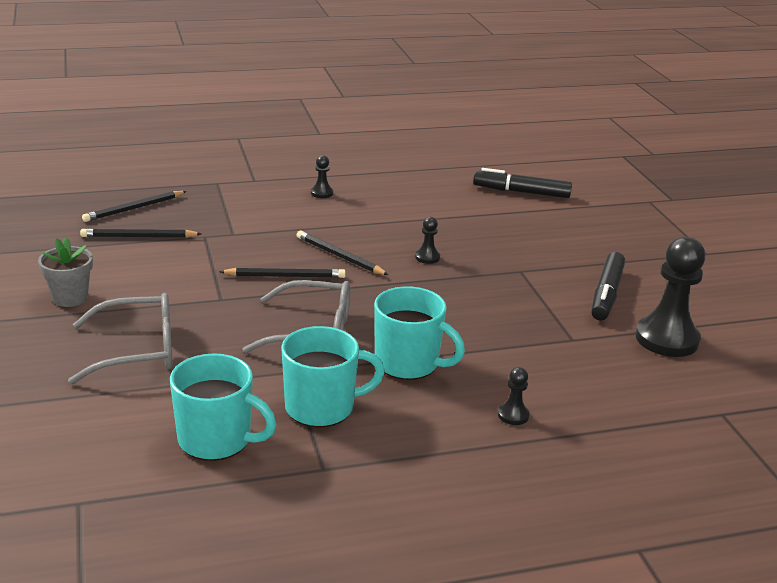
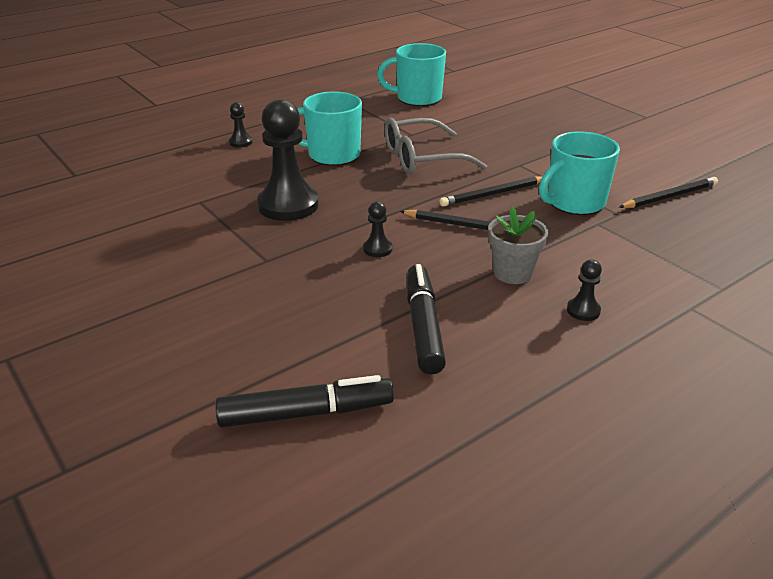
camera: 160 degrees right, 5 degrees up
(70, 298) = (623, 140): grey flower pot -> grey flower pot (512, 273)
(134, 209) = (731, 224): black pencil -> none
(139, 350) = (523, 123): grey glasses -> none
(322, 407) = (372, 121): turquoise mug -> turquoise mug (574, 202)
(606, 294) = (164, 255): black marker -> black marker (423, 326)
(667, 339) = (105, 222): black pawn -> black pawn (288, 205)

